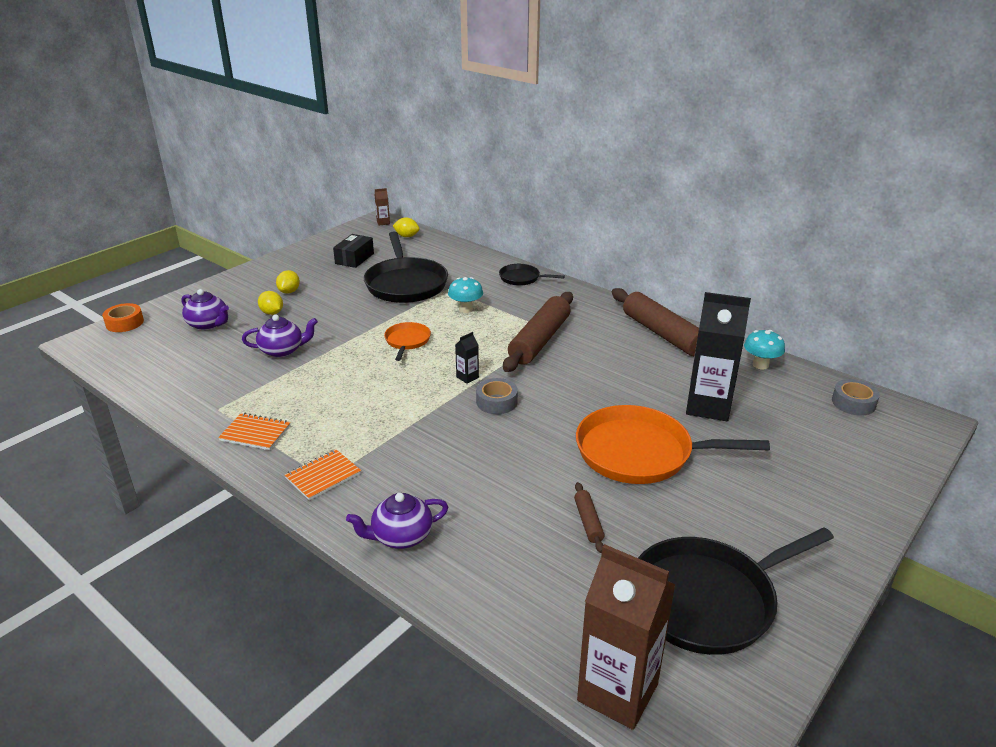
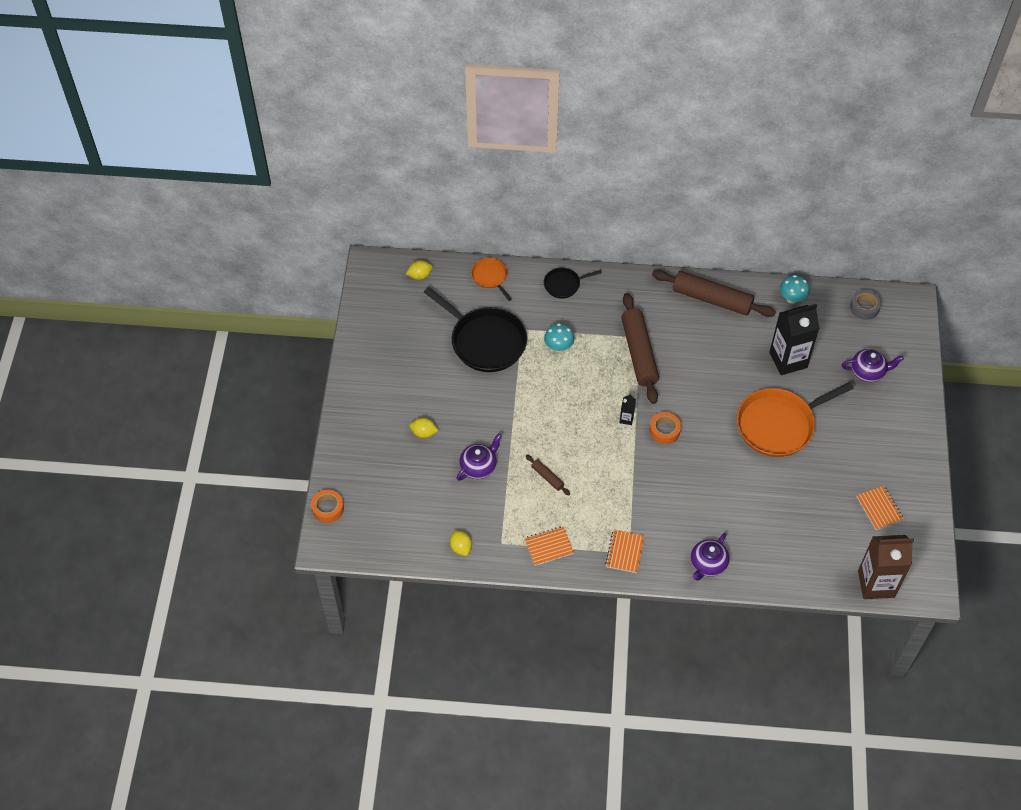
camera: 35 degrees left, 25 degrees up
(208, 324) = (392, 473): purple teapot -> purple teapot (868, 371)
(289, 291) = (407, 401): yellow lemon -> yellow lemon (461, 547)
(354, 258) = (410, 331): black box -> none
(383, 222) = (378, 265): brown carton -> none
(407, 341) = (552, 406): orange pan -> orange pan (490, 277)
(496, 402) = (664, 431): grey tape -> orange tape
(588, 522) = (790, 494): brown rolling pin -> brown rolling pin (547, 477)
(707, 600) = (879, 508): black pan -> orange notebook

